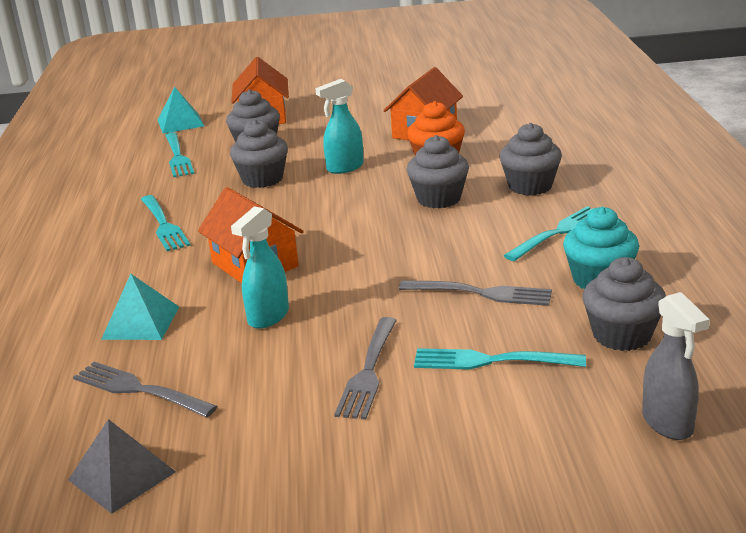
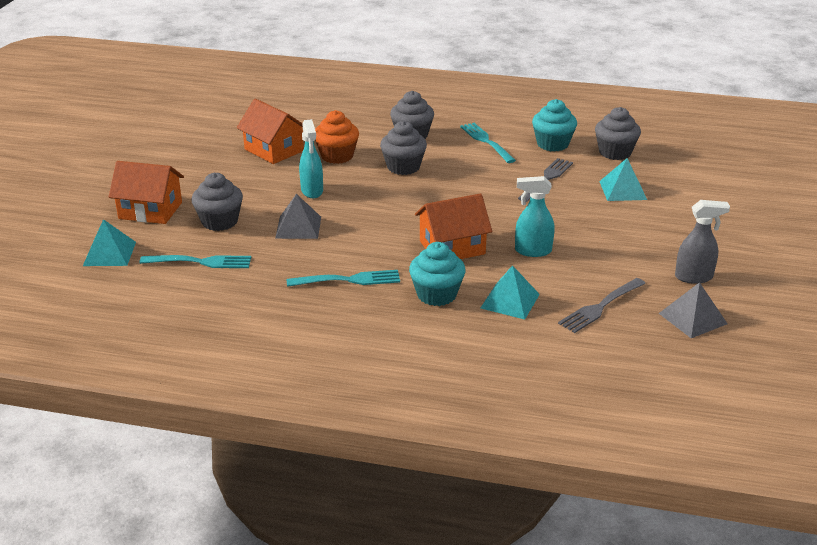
camera: 75 degrees left, 5 degrees up
(145, 276) = (436, 294): none -> turquoise cupcake
(262, 179) = (298, 227): grey cupcake -> grey pyramid
(268, 317) = (532, 251): turquoise spray bottle -> turquoise spray bottle turned 135 degrees clockwise
(368, 370) = (615, 227): grey fork -> none
(492, 361) = (622, 190): turquoise fork -> turquoise pyramid
(668, 423) = (697, 161): grey spray bottle -> grey spray bottle (694, 277)

